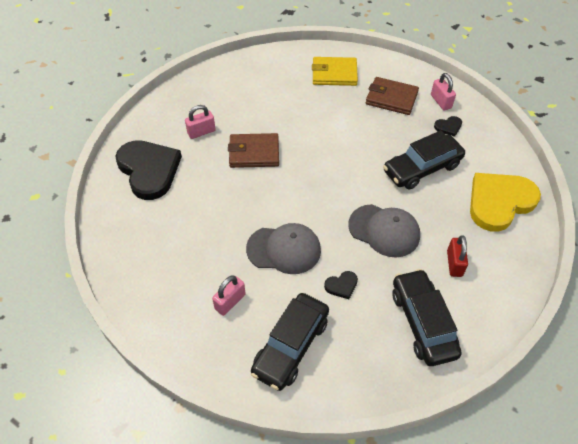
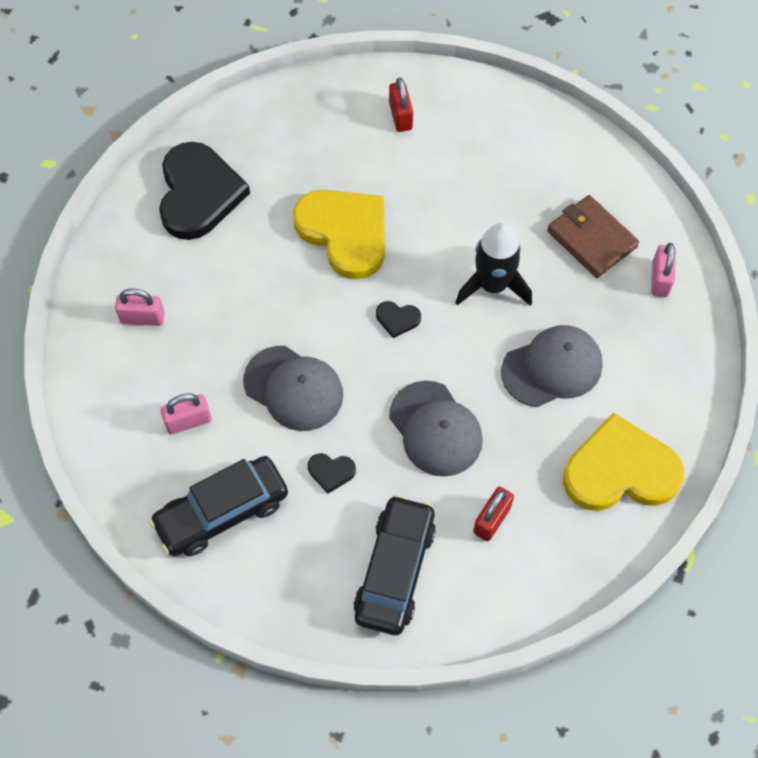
camera: 30 degrees right, 10 degrees up
(201, 132) = (297, 168): pink padlock -> pink padlock (142, 318)
(243, 83) = (400, 116): none -> red padlock
(254, 153) = (345, 233): brown wallet -> yellow heart
(334, 74) = (538, 160): yellow wallet -> none
(357, 142) = (493, 285): none -> black rocket
(422, 168) = (552, 368): black car -> grey cap
(448, 127) = (639, 324): black heart -> black heart (397, 319)

